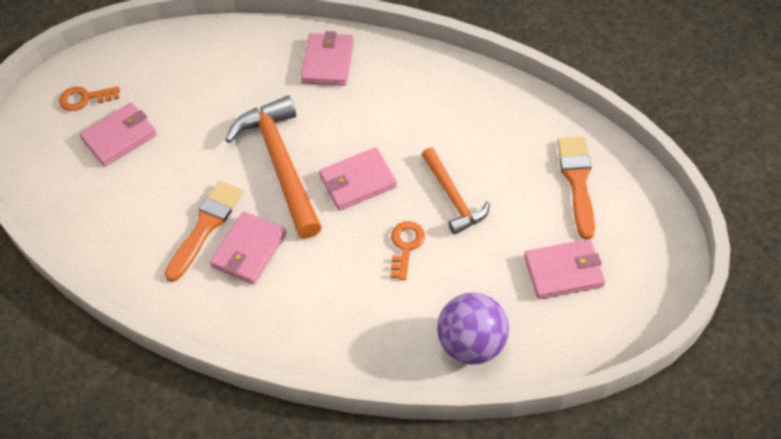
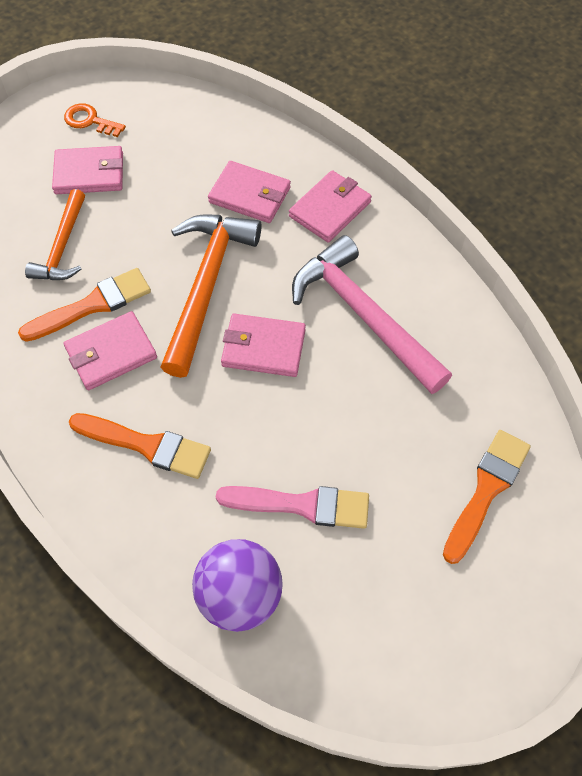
camera: 30 degrees right, 5 degrees up
(328, 293) = (146, 445): none -> orange brush
(405, 246) = (256, 445): orange key -> none
(410, 119) = (364, 315): none -> pink hammer
(453, 197) = (343, 424): orange hammer -> orange hammer (62, 247)
(467, 264) = (302, 505): none -> pink brush
(563, 271) = (395, 581): pink wallet -> pink wallet (250, 195)

